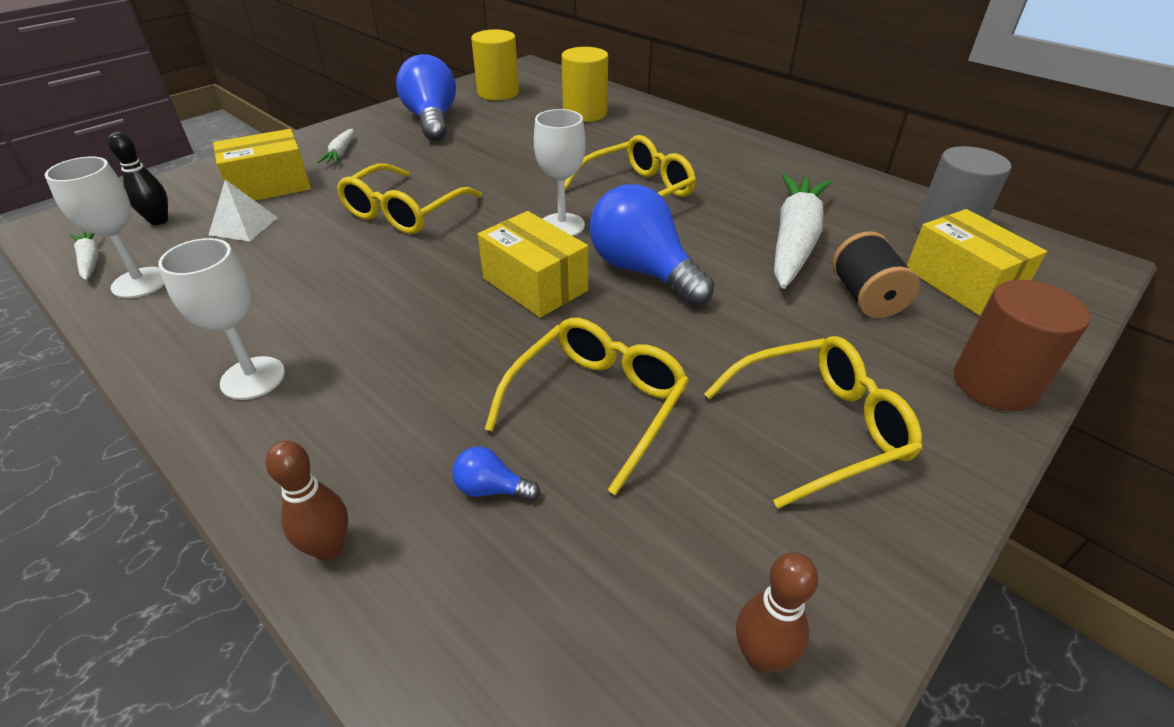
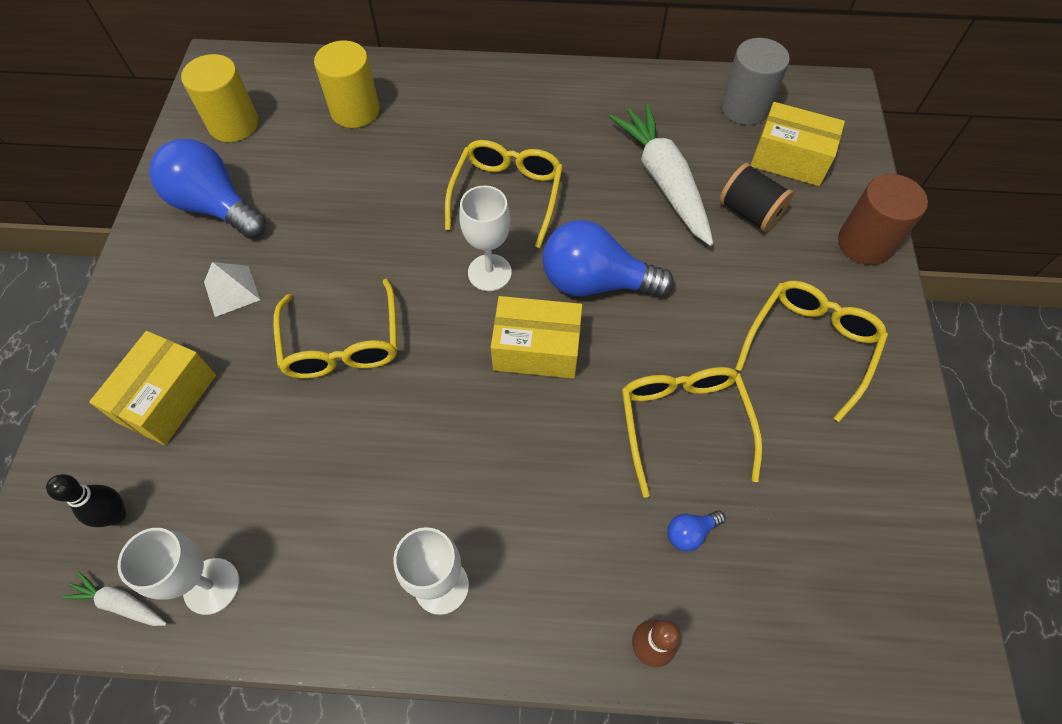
camera: 40 degrees left, 20 degrees up
(243, 226) = (214, 460): white pyramid -> white pyramid (231, 291)
(340, 153) = (180, 309): white carrot -> none
(761, 656) = (900, 515): brown bowling pin -> none

